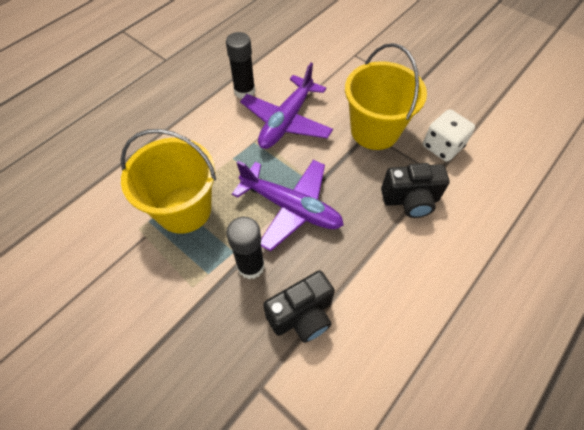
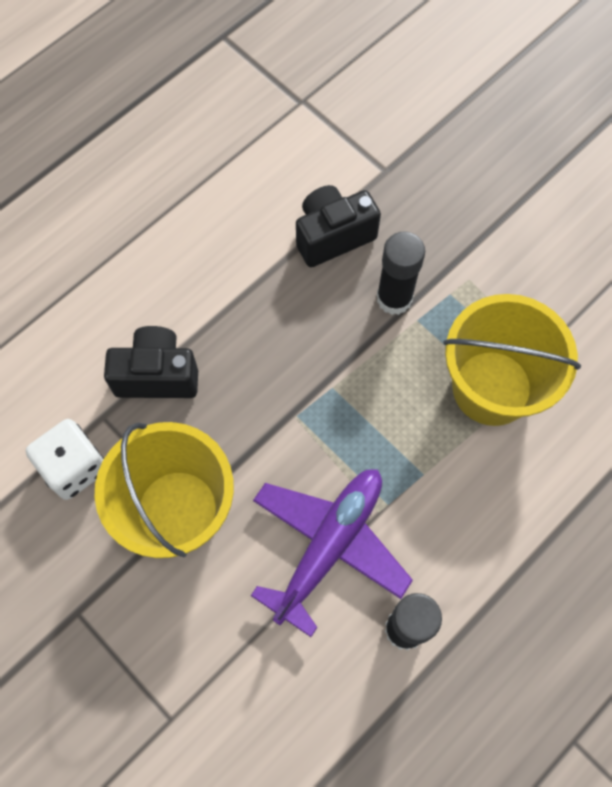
camera: 175 degrees left, 10 degrees up
(291, 208) = (334, 377): purple plane -> none

